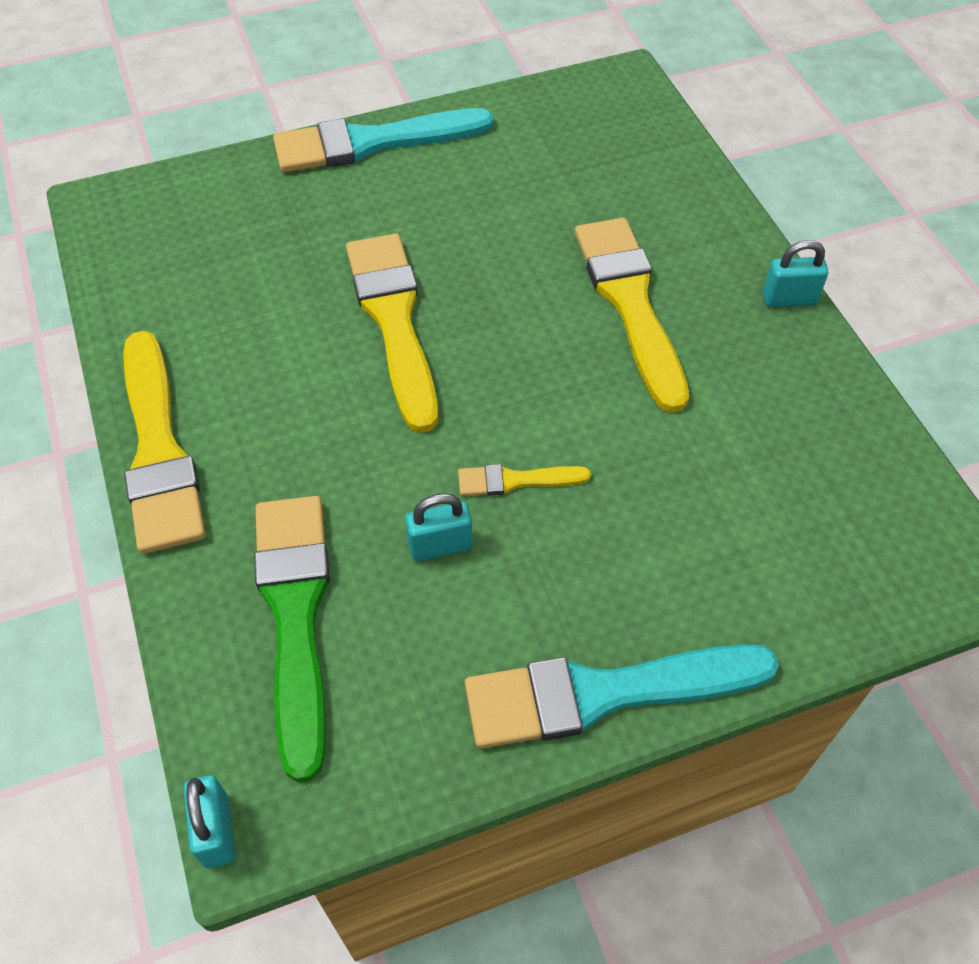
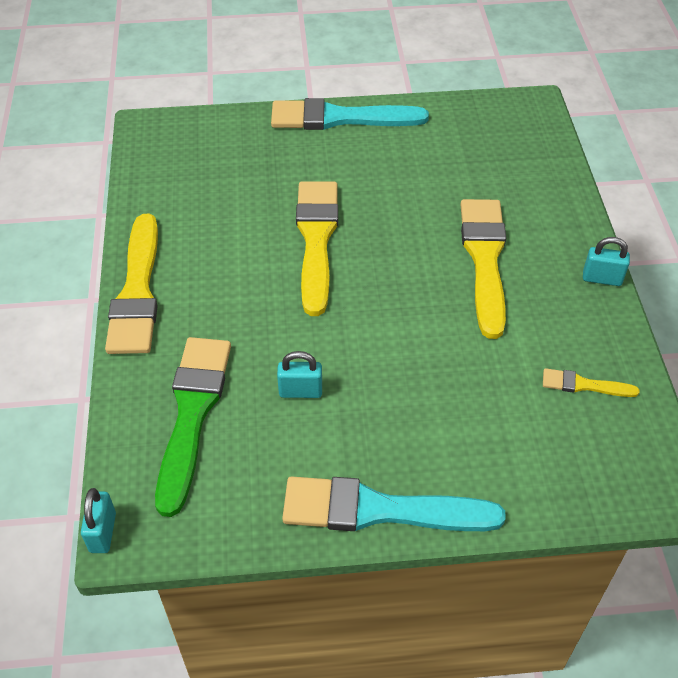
camera: 15 degrees right, 5 degrees down
(516, 480) = (365, 360): yellow brush -> yellow brush (584, 385)

